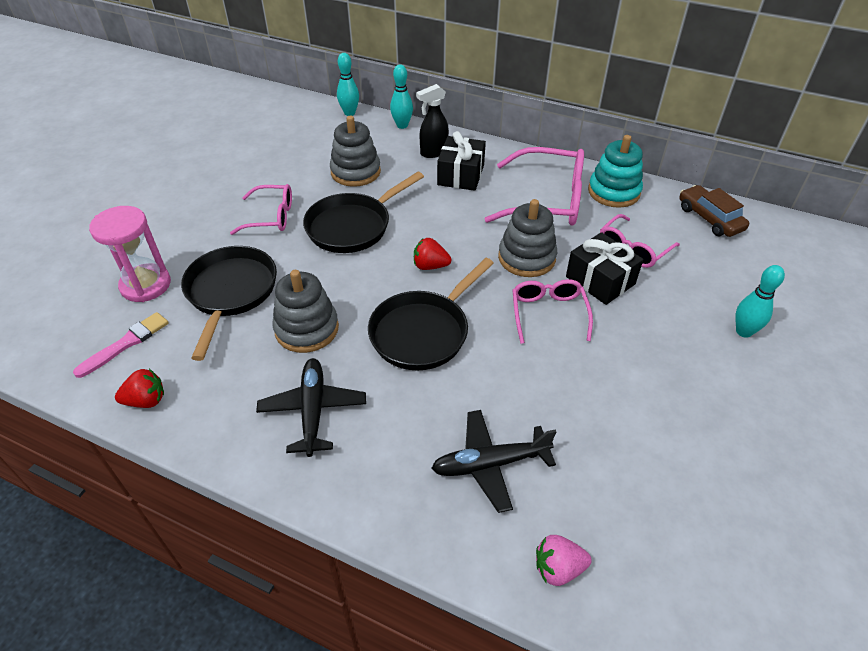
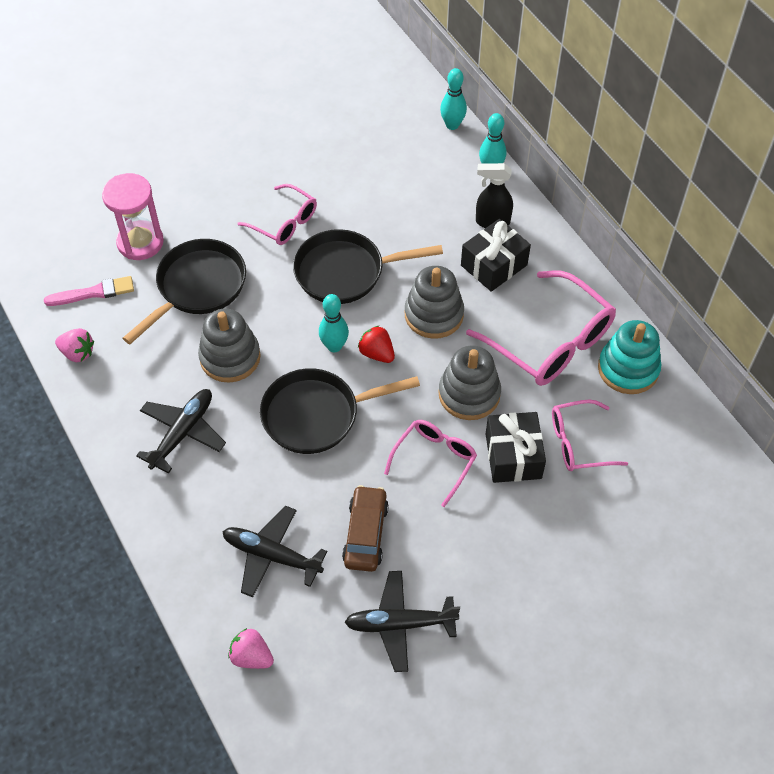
camera: 35 degrees right, 10 degrees up
(146, 400) = (77, 353): red strawberry -> pink strawberry
(355, 172) = (397, 208): grey stacking toy -> grey stacking toy (434, 314)
(650, 450) = (400, 624): none -> black plane
(709, 218) = (694, 454): brown car -> brown car (365, 534)
(743, 331) = (590, 582): turquoise bowling pin -> turquoise bowling pin (334, 346)

